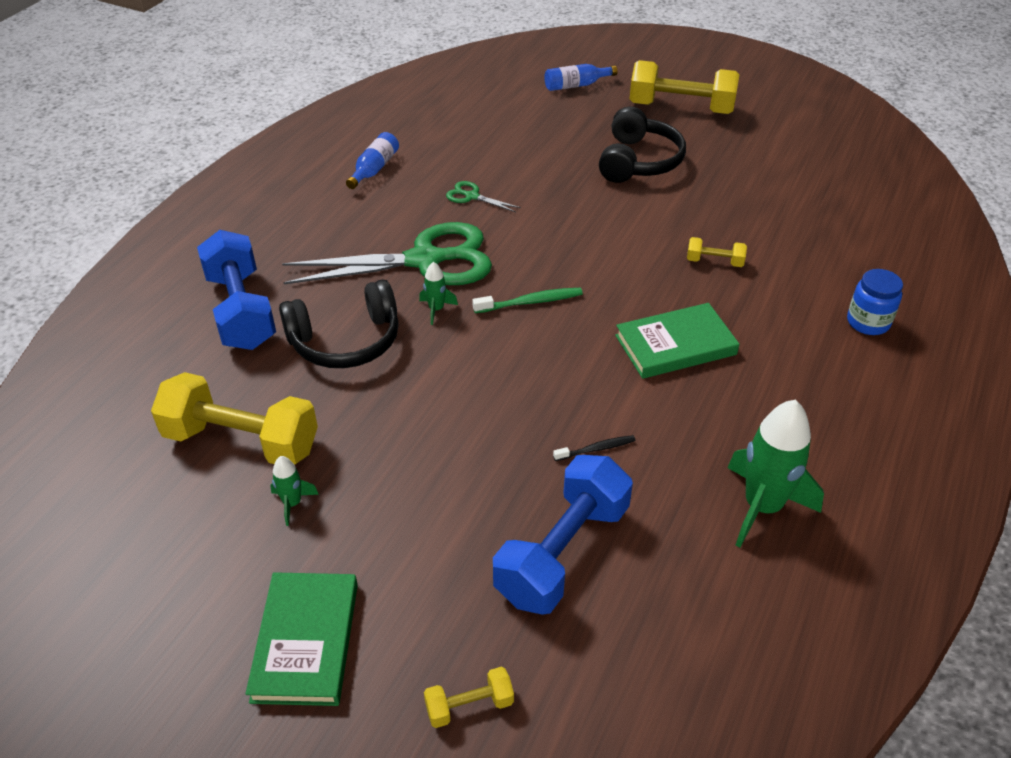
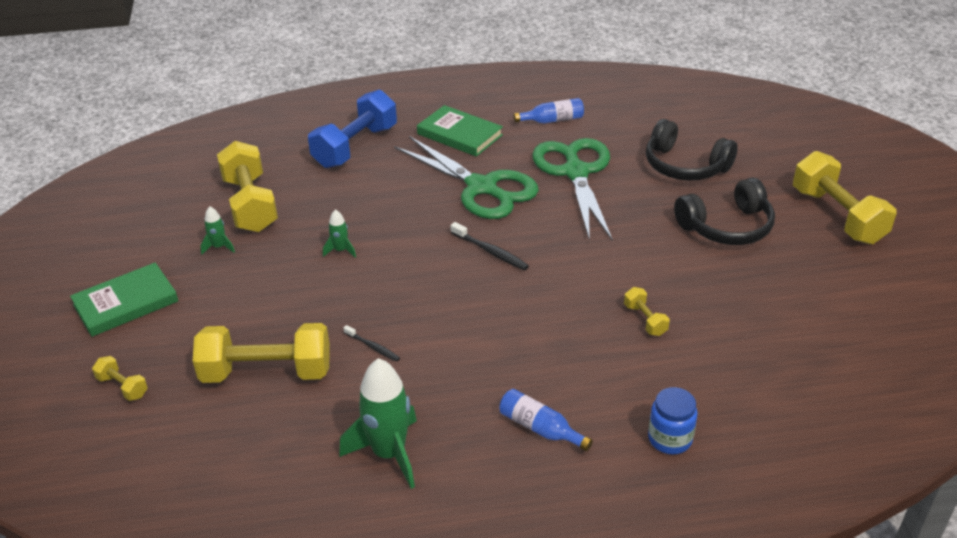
camera: 55 degrees right, 5 degrees down
(346, 341) = (369, 197): black headphones -> black headphones (684, 166)
(436, 309) = (437, 216): green rocket -> green rocket (340, 250)
(472, 196) = (576, 172): green scissors -> green scissors, size x2.46
(530, 302) = (490, 251): green toothbrush -> black toothbrush
(562, 553) = (267, 373): blue dumbbell -> yellow dumbbell
(576, 85) = (786, 152): blue bottle -> blue bottle (540, 428)
(675, 345) = (520, 340): green book -> green book (459, 134)

